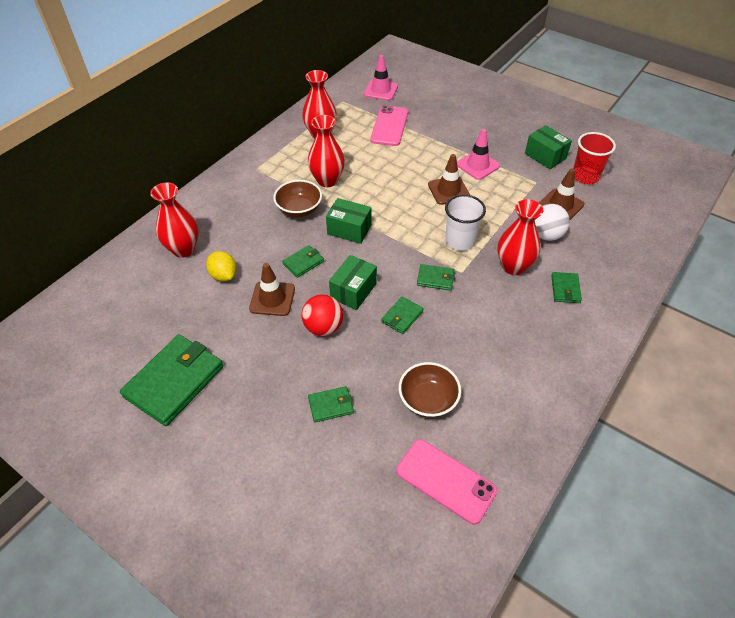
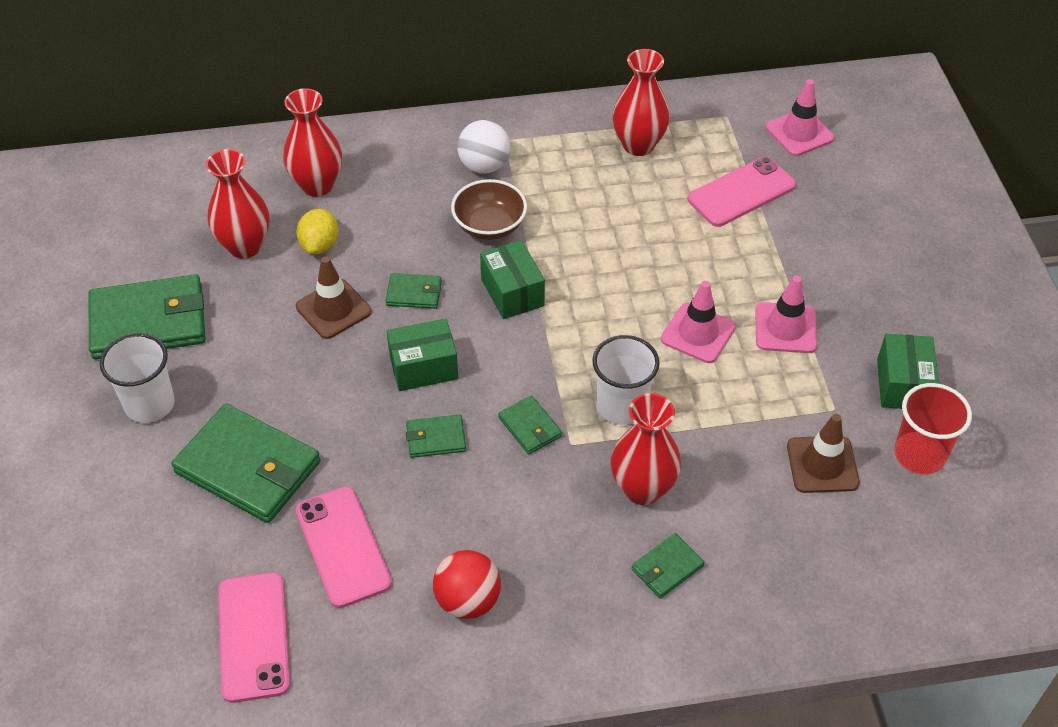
camera: 45 degrees right, 0 degrees up
(233, 421) = (150, 404): none -> white cup
(323, 327) = (343, 382): red ball -> red ball (468, 600)
(327, 180) = (567, 212): red vase -> red vase (245, 246)
(331, 405) = (248, 467): green wallet -> green wallet, size x2.10
(428, 400) = (343, 546): brown bowl -> pink phone
(448, 190) = (698, 333): brown traffic cone -> pink traffic cone
(546, 235) = (743, 486): white ball -> white ball (484, 166)

